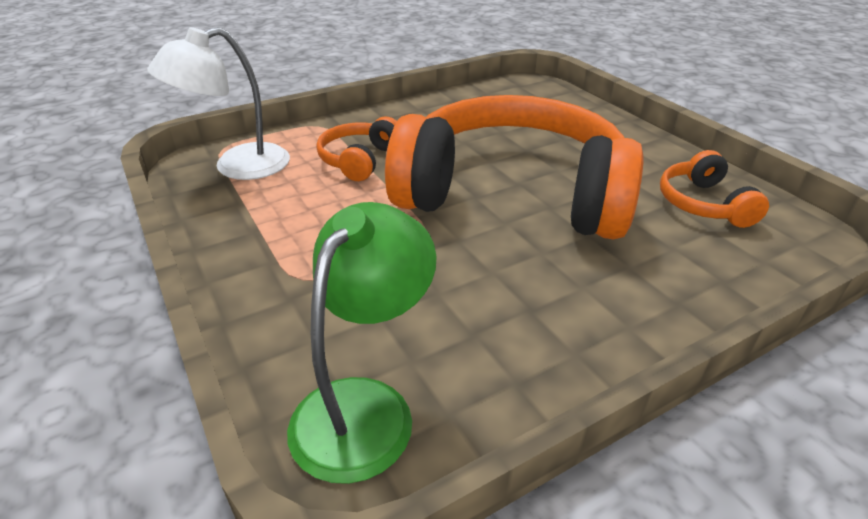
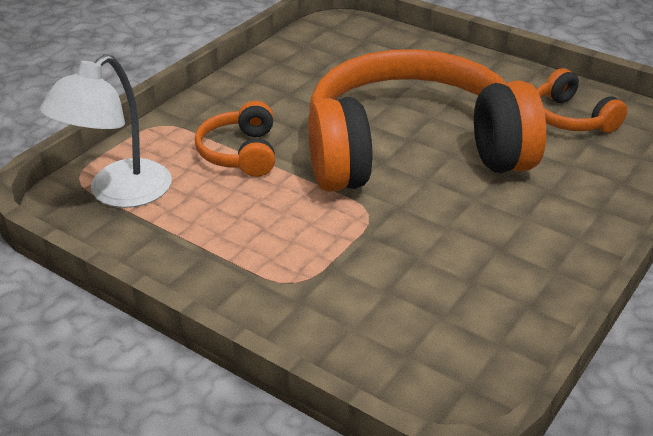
camera: 25 degrees left, 0 degrees up
(365, 406) = (436, 360): green lamp -> none

